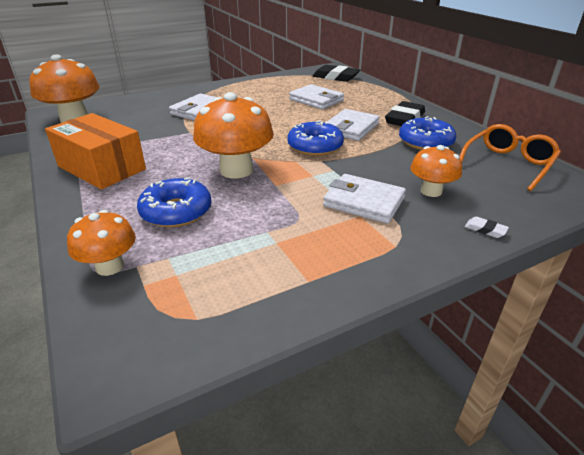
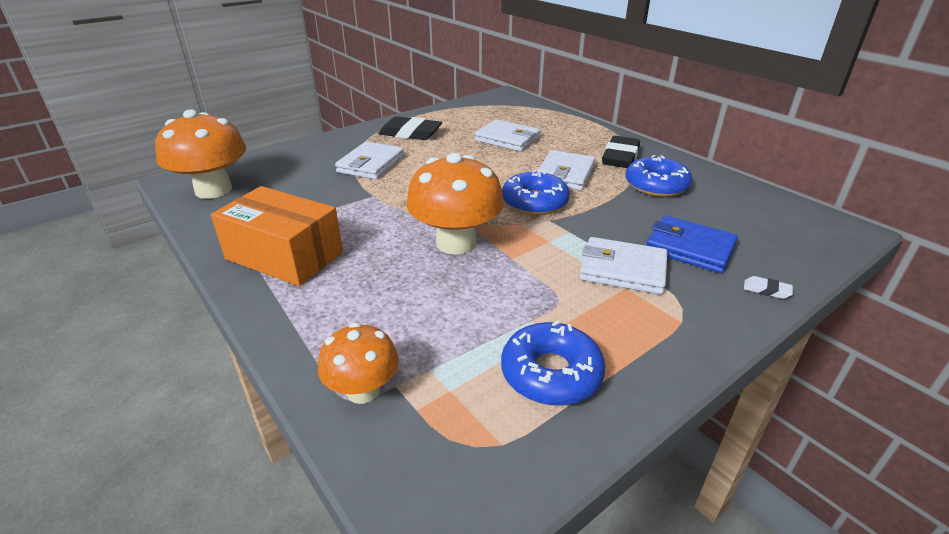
camera: 10 degrees left, 0 degrees up
(176, 211) = (409, 306): blue donut -> blue donut (551, 373)
(335, 77) = (516, 106): black eraser -> black eraser (410, 133)
(431, 191) = (689, 248): orange mushroom -> blue wallet
(508, 164) = (755, 206): orange glasses -> none

